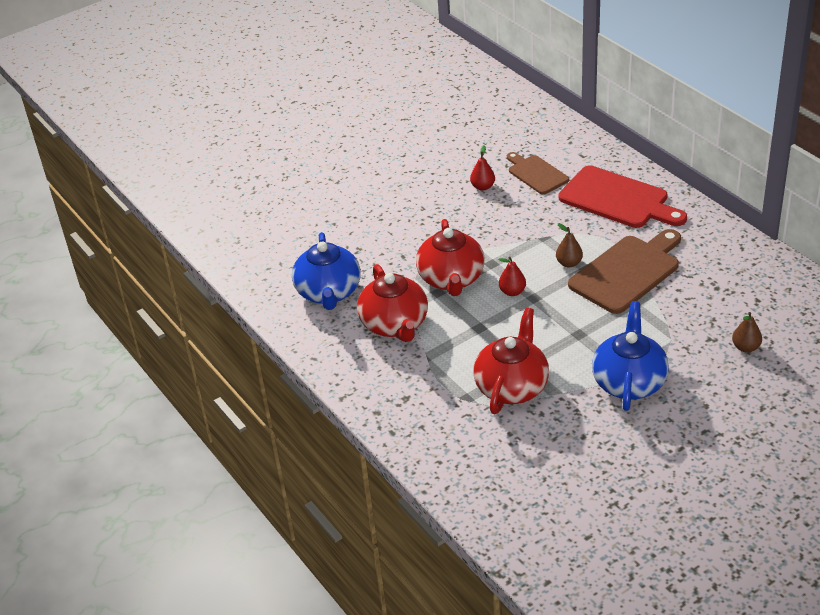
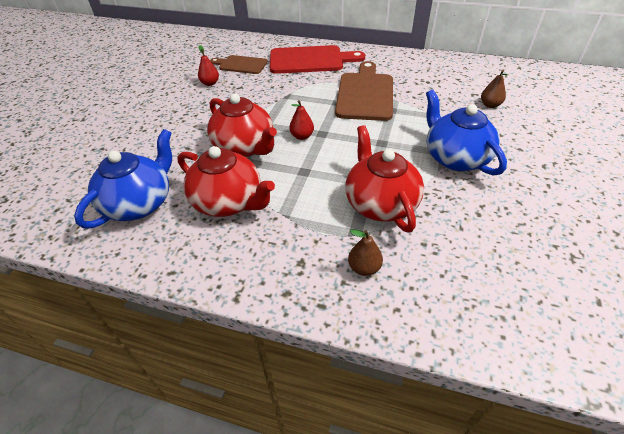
camera: 40 degrees left, 5 degrees up
(329, 292) = (140, 203): blue teapot -> blue teapot turned 105 degrees counterclockwise
(569, 263) = (321, 103): brown pear -> brown pear (364, 268)

